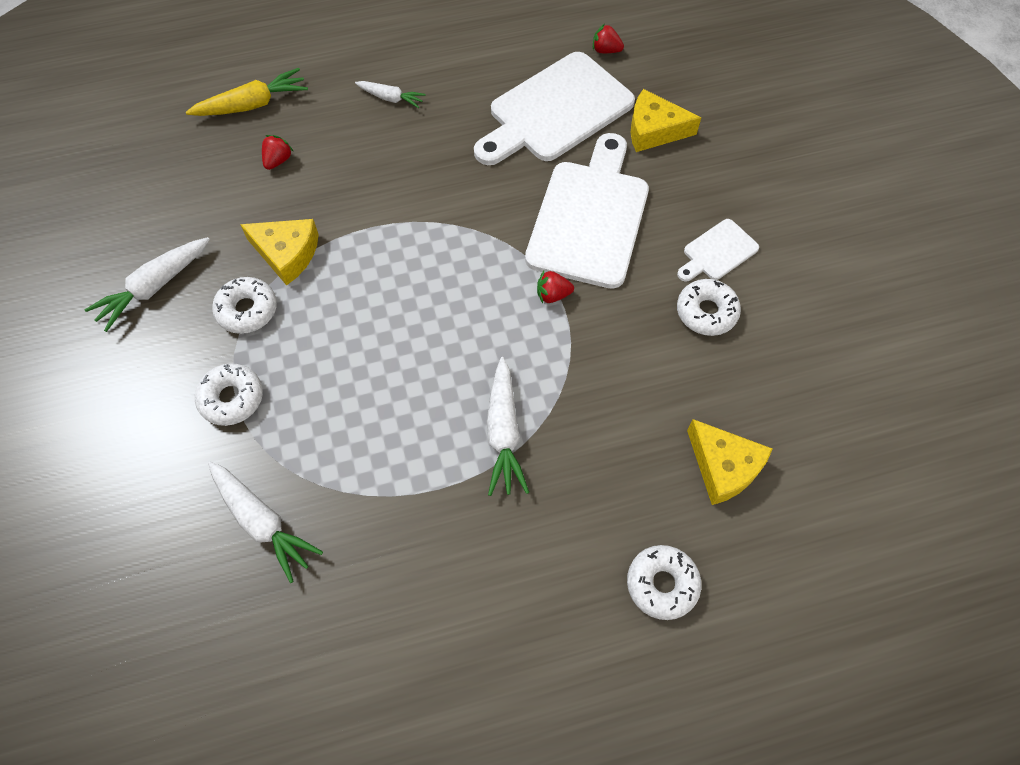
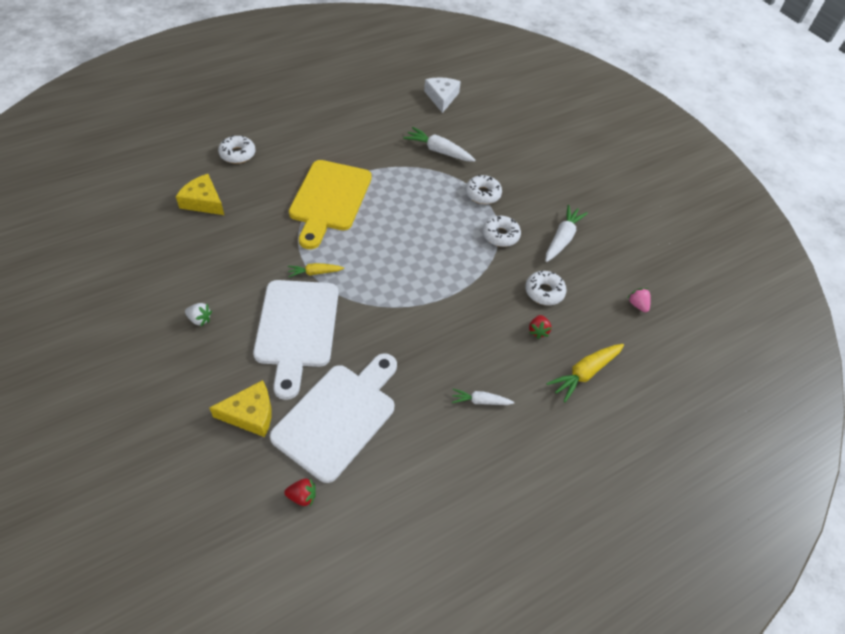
camera: 160 degrees right, 10 degrees down
(123, 170) = (637, 305): none -> pink strawberry
(178, 703) = (441, 97): none -> white cheese
(287, 253) = (495, 270): yellow cheese -> none
(504, 433) = (329, 199): white carrot -> yellow cutting board
(553, 295) = (314, 273): red strawberry -> yellow carrot
(706, 312) = (210, 278): white donut -> white donut (544, 292)
(717, 252) = (200, 319): white cutting board -> white strawberry

